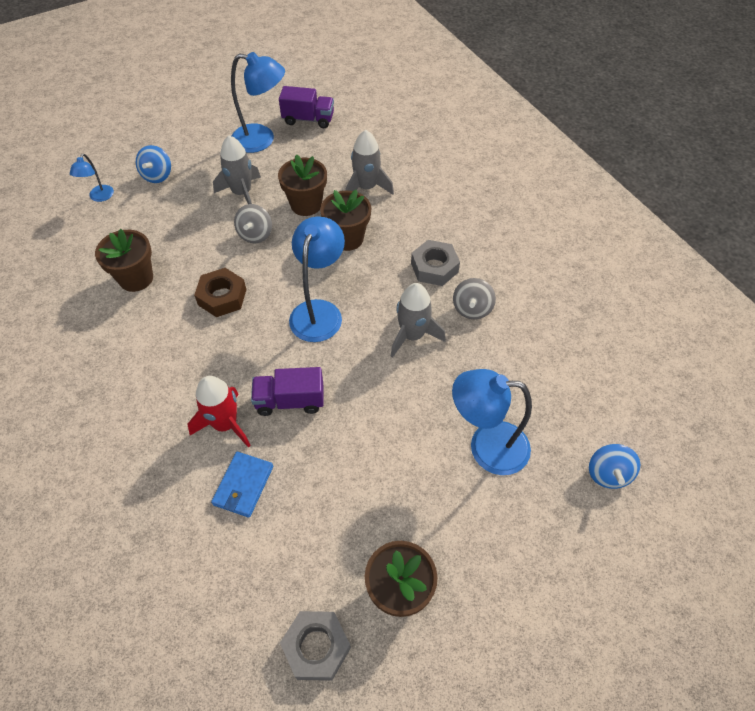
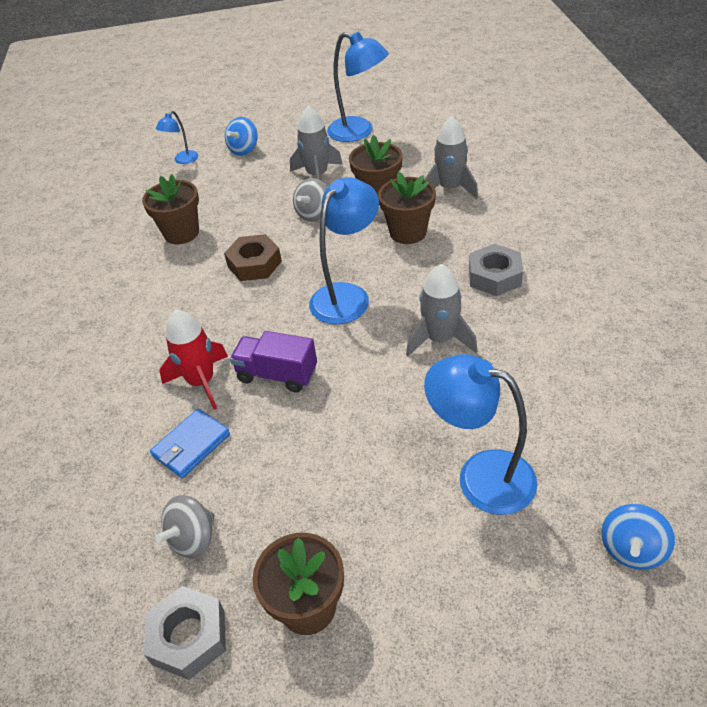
camera: 25 degrees right, 10 degrees down
(308, 119) = (414, 120): purple truck -> none
(472, 309) = (522, 326): grey spinning top -> grey spinning top (193, 539)

